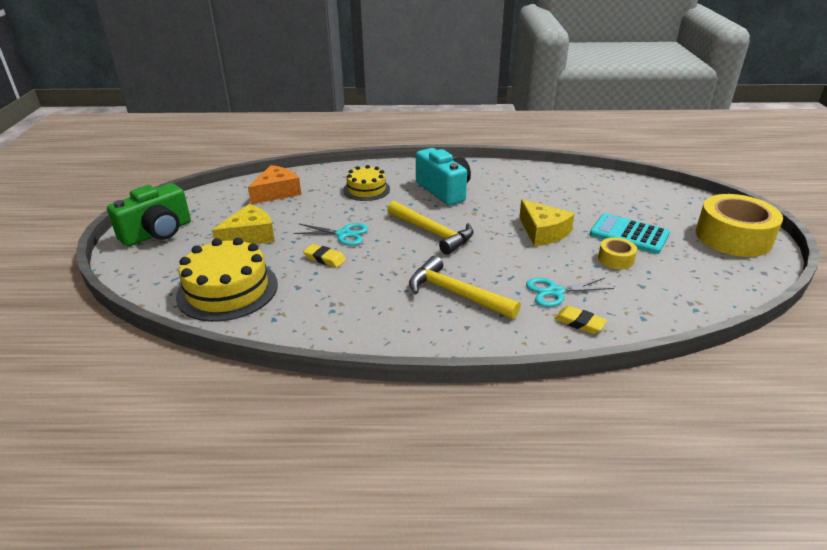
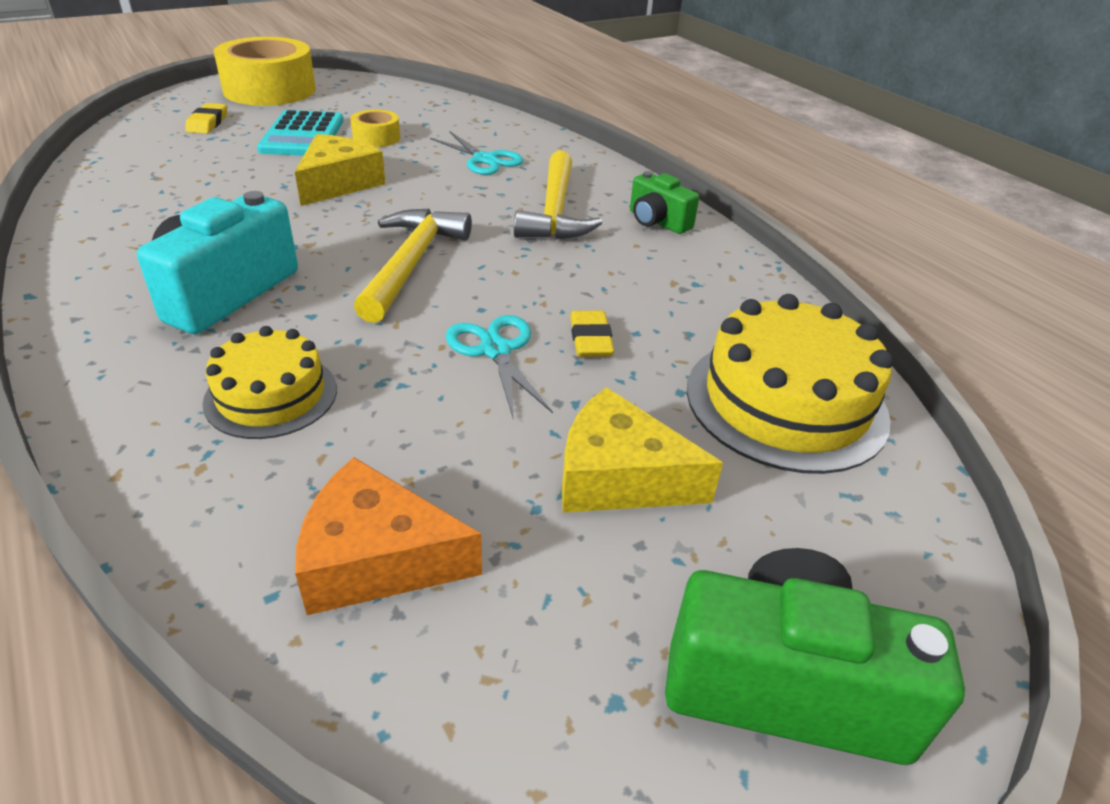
camera: 125 degrees left, 5 degrees up
(410, 330) = (657, 222): none -> green camera
(579, 323) = (529, 143): yellow eraser -> yellow eraser (208, 123)

